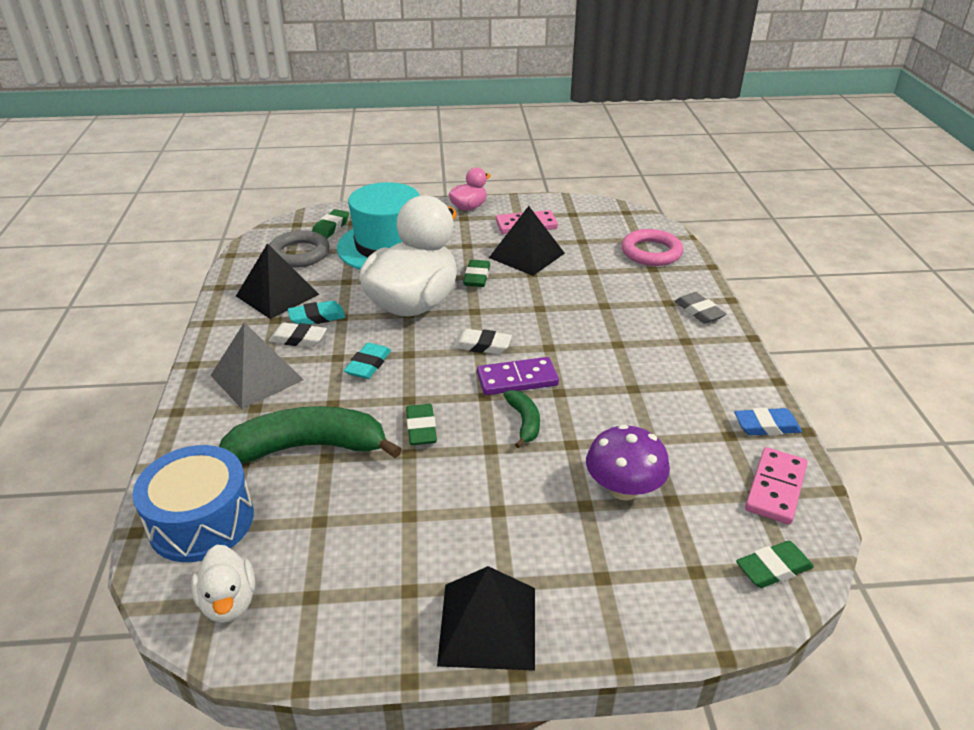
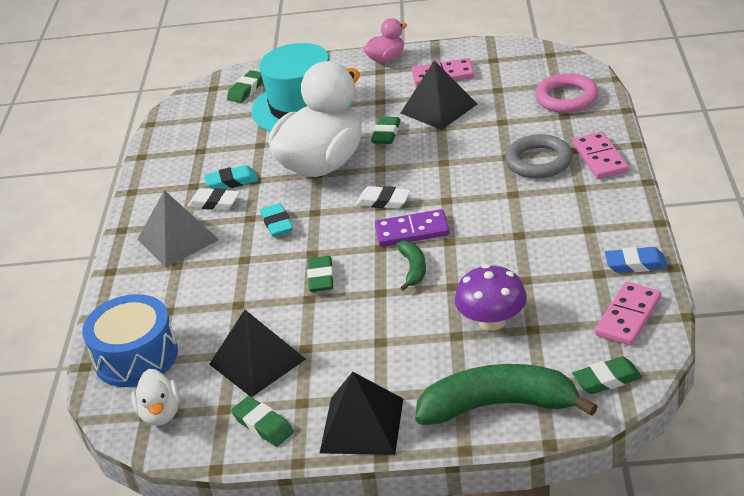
camera: 10 degrees right, 0 degrees up
(277, 295) = (195, 162): black pyramid -> black pyramid (257, 361)
(299, 254) = (215, 119): grey ring -> grey ring (538, 161)
(309, 447) = (223, 297): green banana -> green banana (498, 406)
(362, 622) = (263, 425): none -> green eraser
(368, 365) = (277, 224): turquoise eraser -> turquoise eraser turned 45 degrees counterclockwise
(699, 312) = (600, 158): grey eraser -> pink domino

